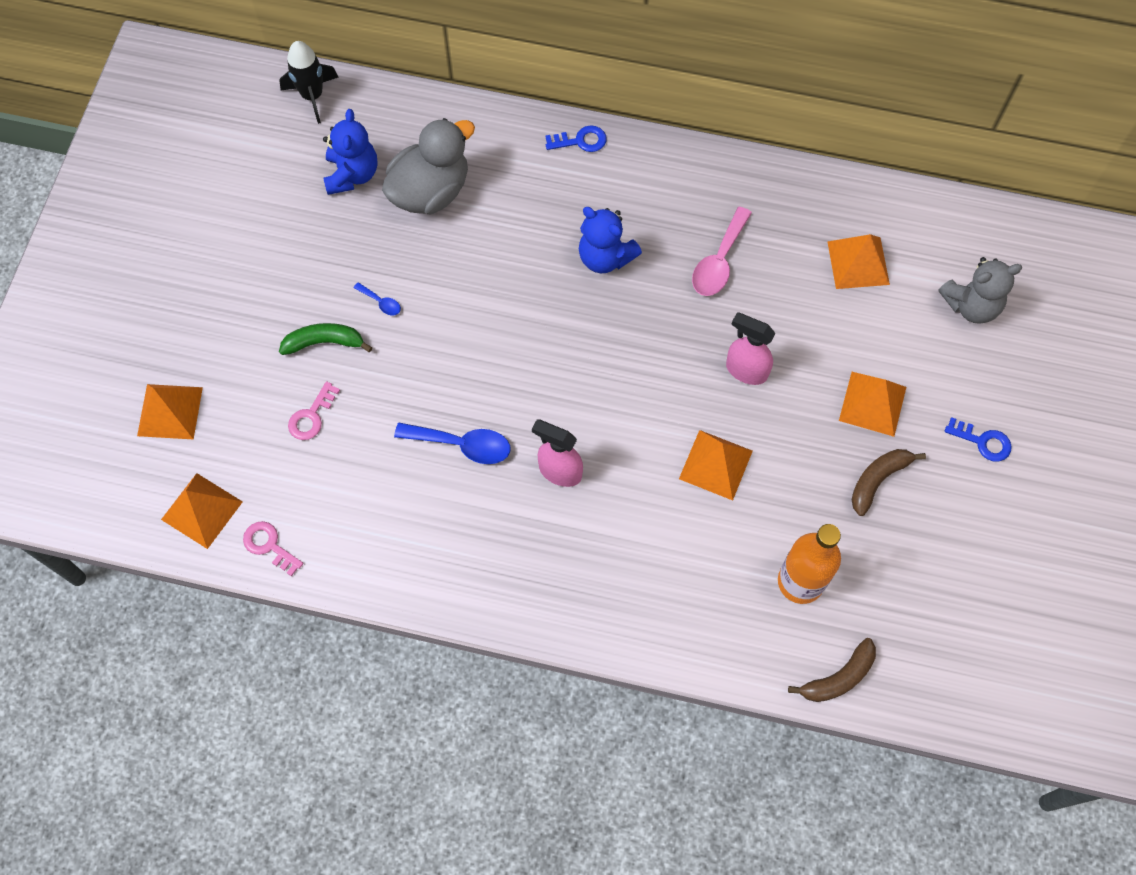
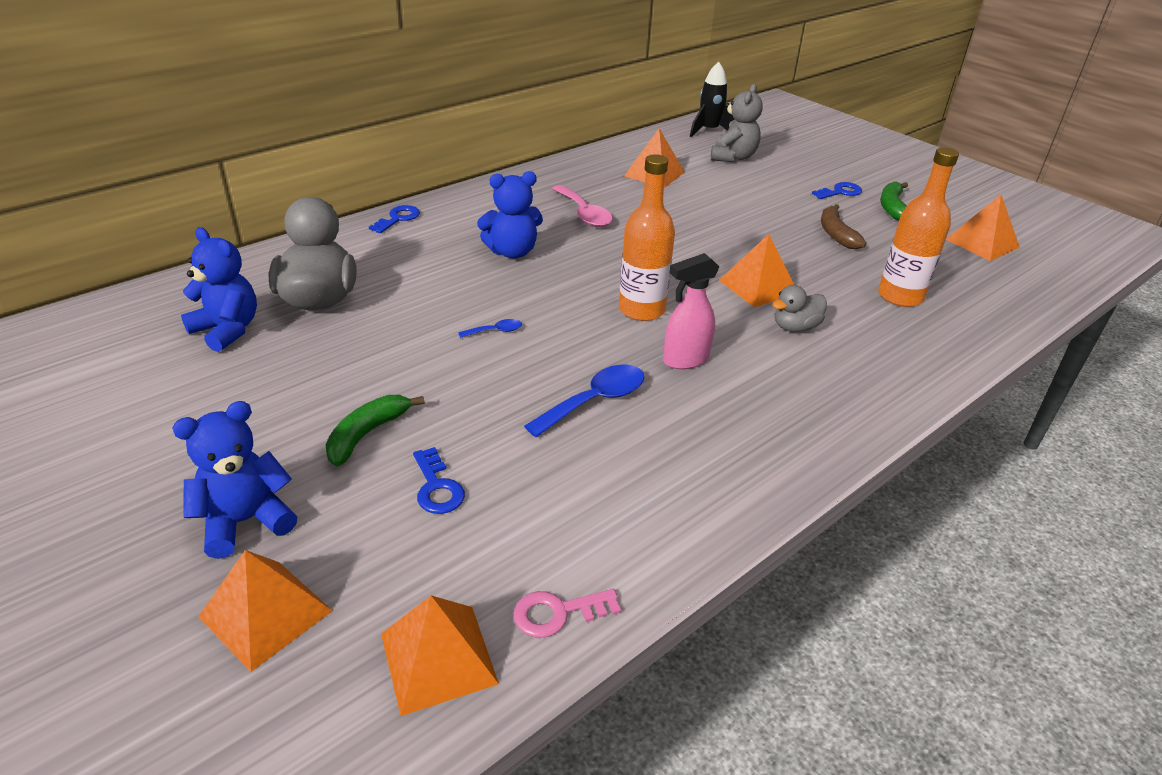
camera: 55 degrees left, 30 degrees down
(215, 345) = (245, 521): none -> blue teddy bear
(311, 416) = (437, 487): pink key -> blue key
(312, 96) = (112, 313): black rocket -> black rocket (709, 131)
(381, 302) = (380, 377): blue spoon -> blue spoon (495, 331)
(602, 402) = (641, 310): none -> orange bottle
(673, 523) = (795, 327): none -> grey duck
(746, 370) = (688, 242): pink spray bottle -> none
(838, 678) = (1003, 316): brown banana -> none
(872, 403) = (771, 212): orange pyramid -> orange pyramid (982, 243)
(993, 503) = (891, 207): none -> green banana

